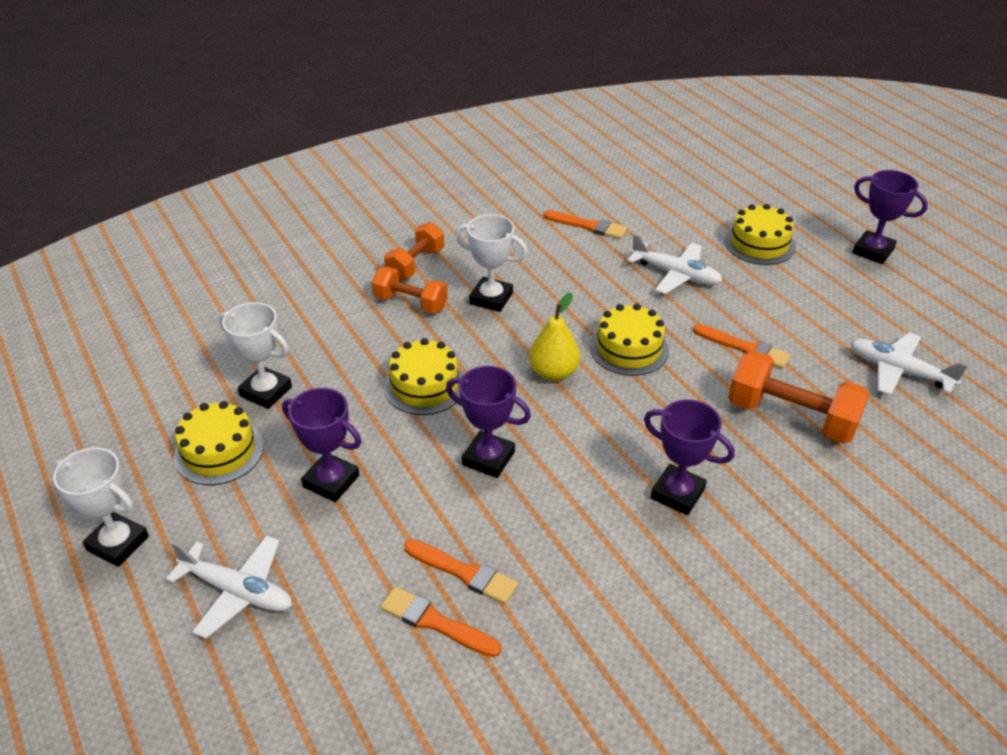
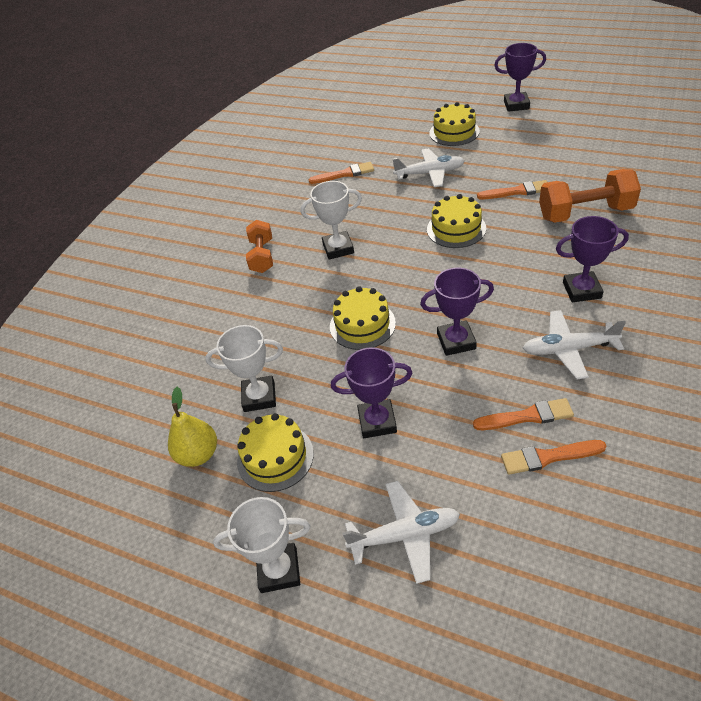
camera: 30 degrees left, 5 degrees up
(410, 303) = (289, 281): orange dumbbell -> none
(553, 373) = (431, 268): yellow pear -> yellow pear (198, 454)
(899, 371) = (605, 158): white plane -> white plane (568, 349)

